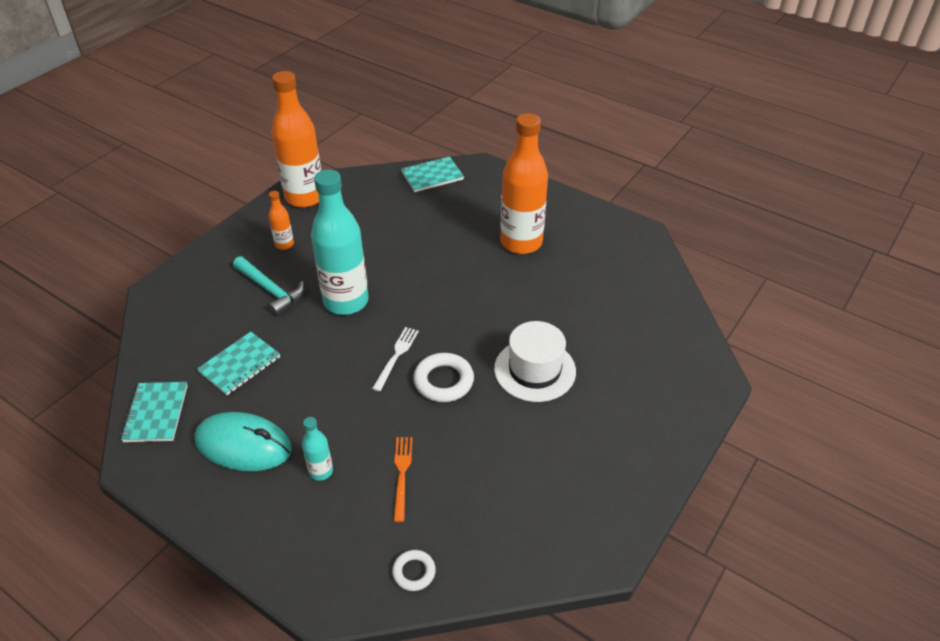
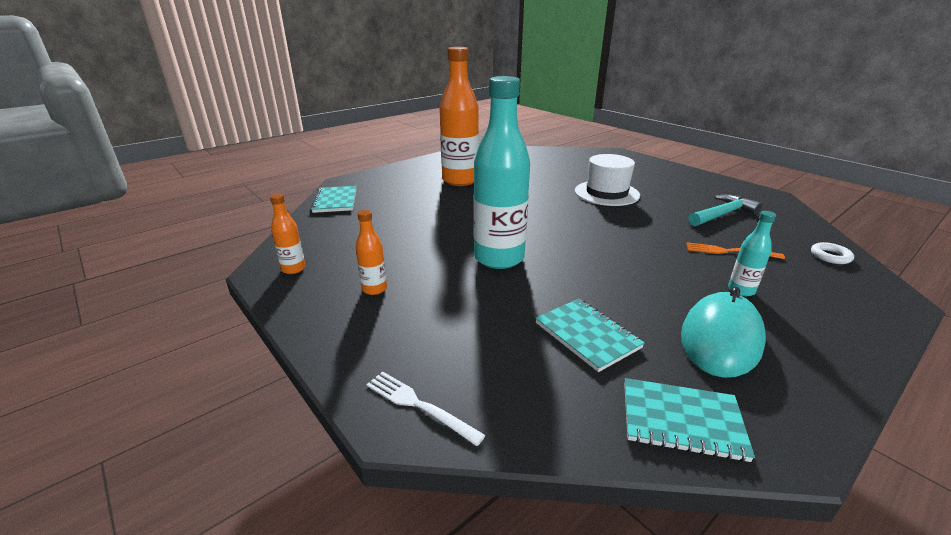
camera: 75 degrees left, 15 degrees down
(270, 290) = (456, 304): turquoise hammer -> turquoise hammer (722, 214)
(305, 197) = (293, 269): orange bottle -> orange bottle, size x0.45
(396, 356) = (585, 240): white fork -> white fork (419, 405)
(443, 381) = (617, 224): white ring -> none

